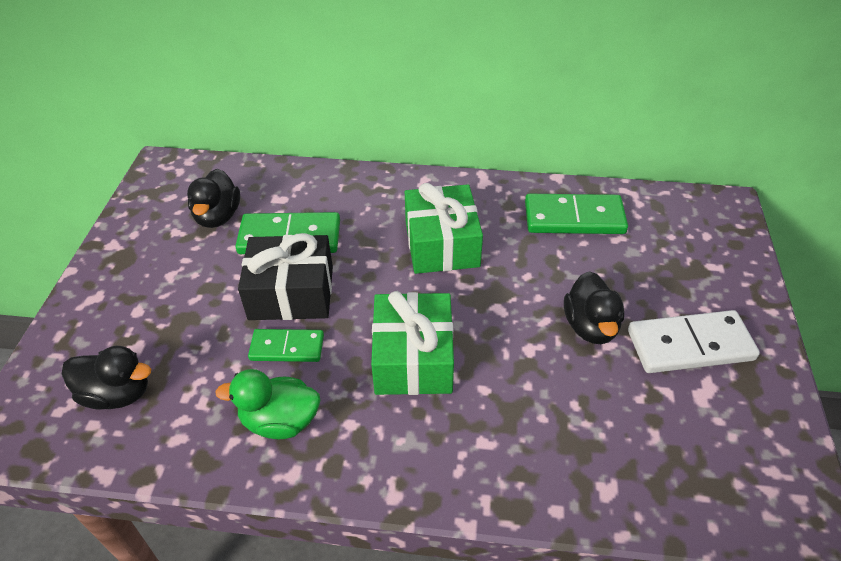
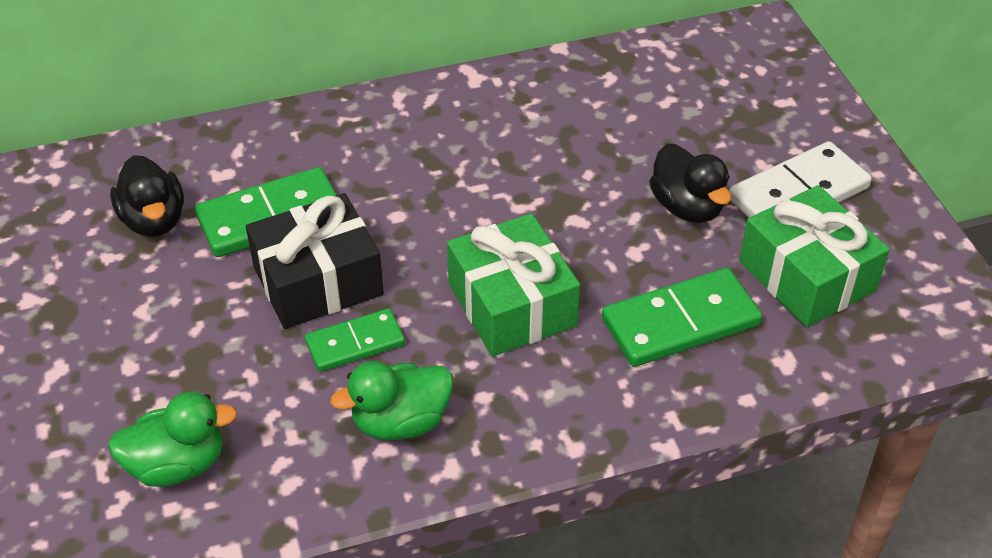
camera: 25 degrees left, 0 degrees up
(117, 394) = (177, 464): black duck -> green duck
(441, 244) = (468, 168): green gift -> green gift (806, 276)
(574, 218) = (606, 91): green domino -> green domino (680, 322)

